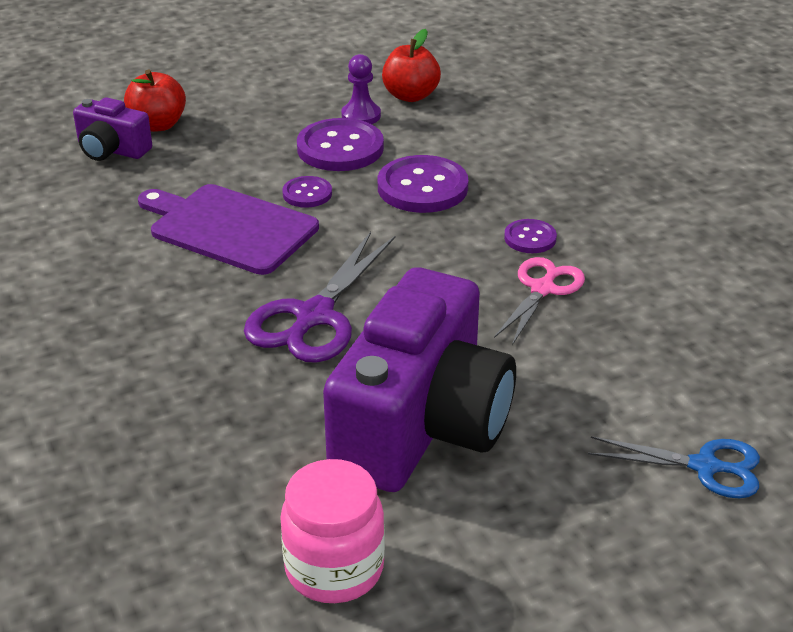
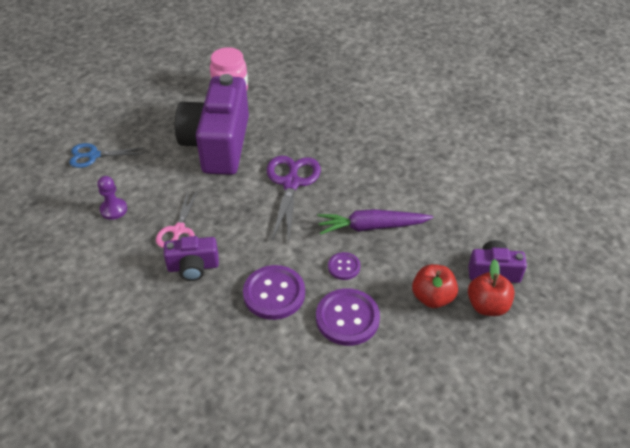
camera: 160 degrees right, 10 degrees up
(229, 228) = (371, 227): purple cutting board -> purple carrot
(361, 116) = (352, 362): purple pawn -> purple pawn (113, 209)
(410, 96) = (327, 404): red apple -> red apple (432, 297)
(530, 238) = (193, 267): purple button -> purple camera

